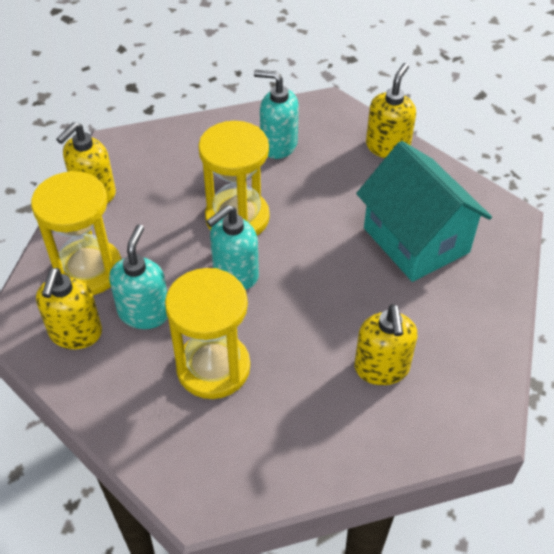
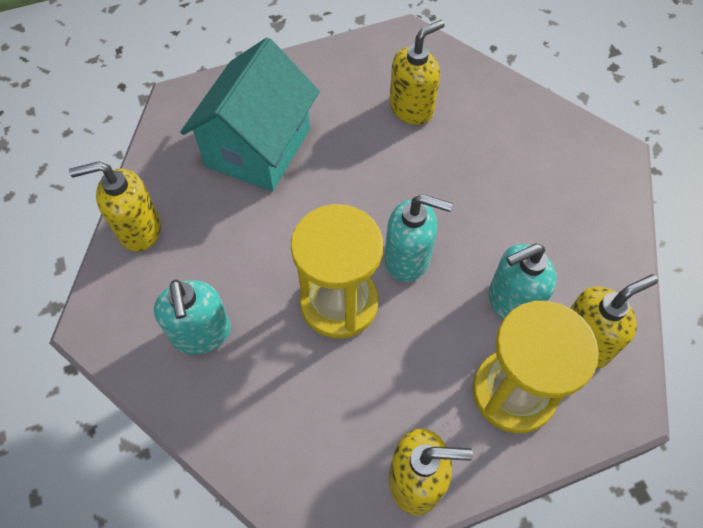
camera: 125 degrees left, 10 degrees up
(213, 368) = (512, 212): yellow hourglass -> none

